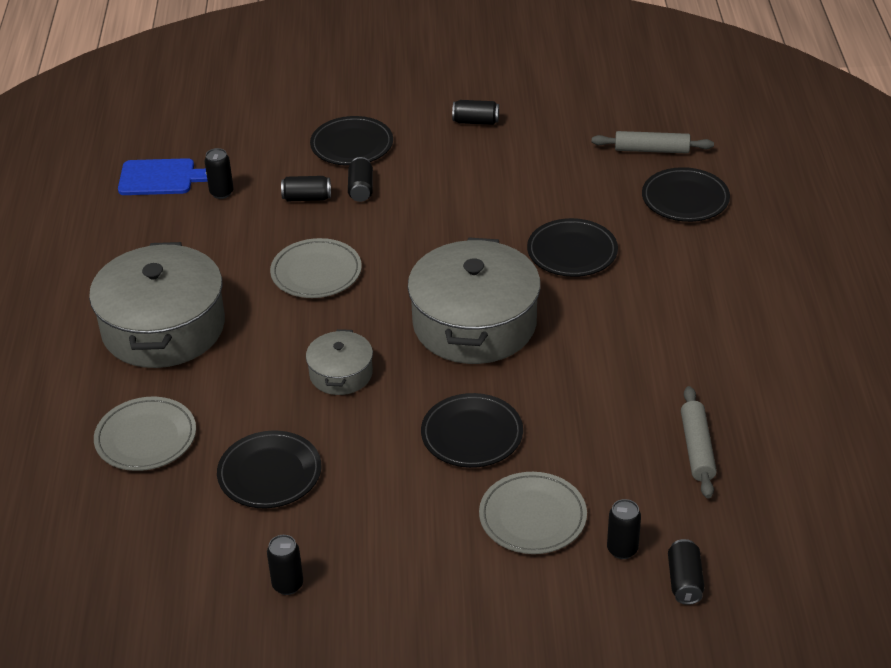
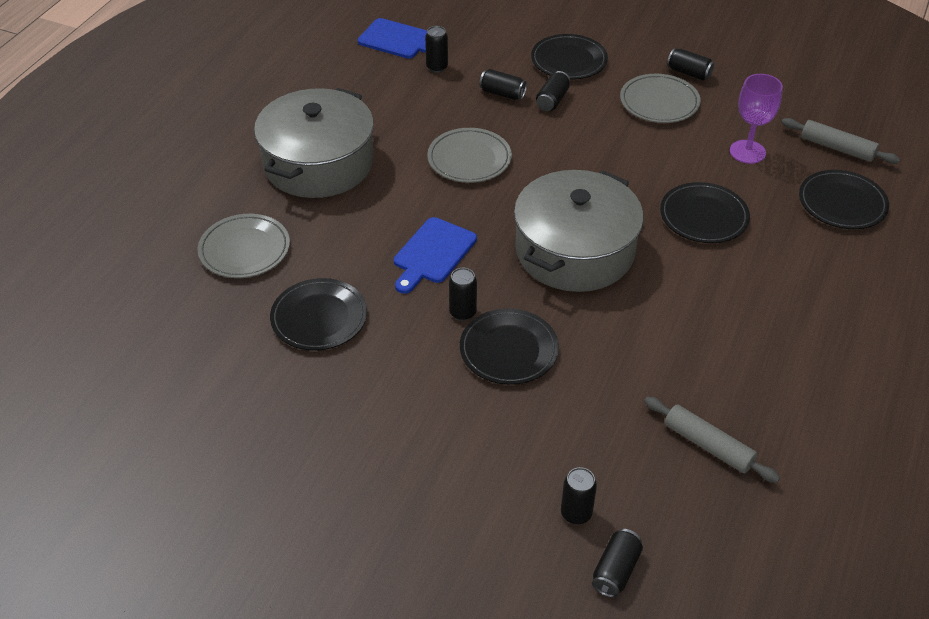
camera: 25 degrees right, 5 degrees up
(288, 585) = (269, 421): black can -> black can (462, 313)
(341, 374) = (433, 253): grey pot -> blue cutting board
(532, 517) = (514, 448): grey plate -> grey plate (659, 102)
(575, 179) = (747, 152): none -> purple goblet
(697, 448) = (708, 445): grey rolling pin -> grey rolling pin turned 75 degrees counterclockwise

